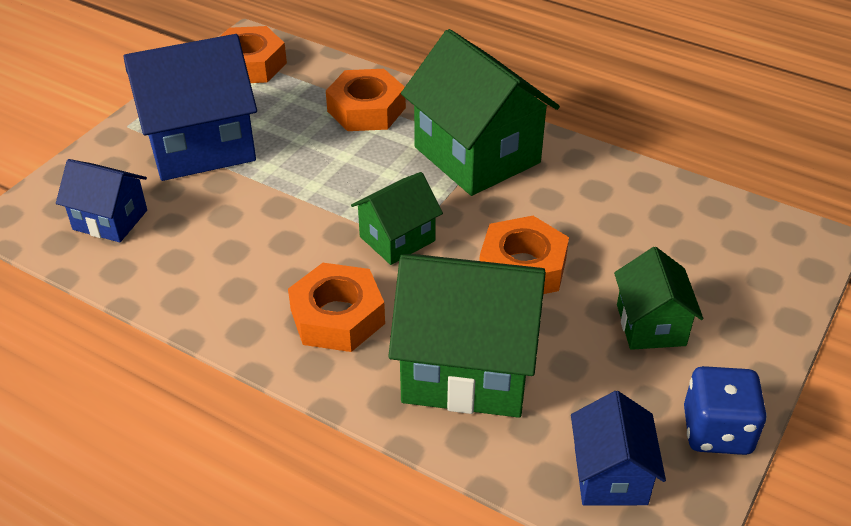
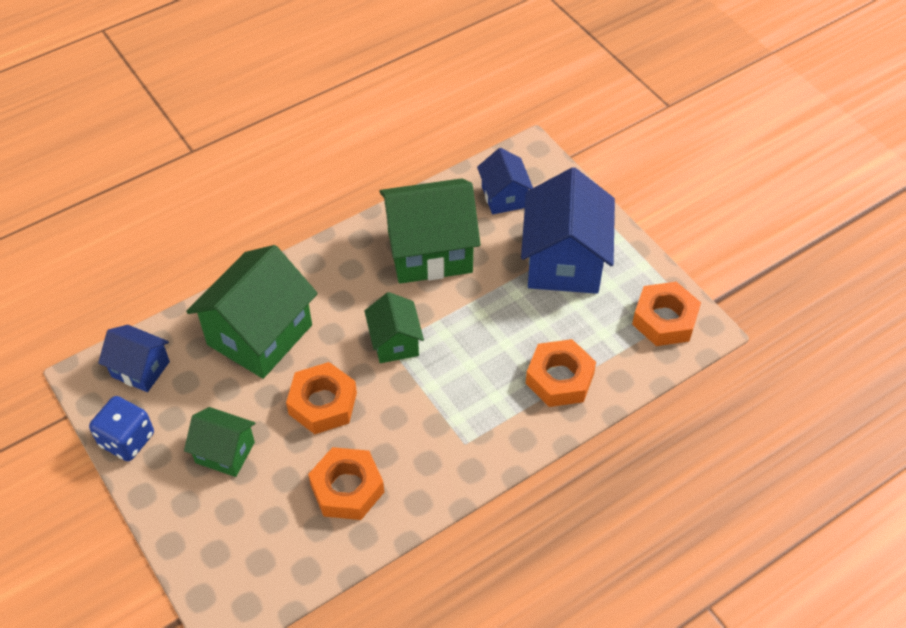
camera: 115 degrees right, 10 degrees up
(110, 220) = (504, 197): blue house -> blue house turned 60 degrees counterclockwise
(337, 316) = (343, 285): orange nut -> orange nut (347, 488)
(477, 155) = (460, 431): green house -> green house (429, 251)

